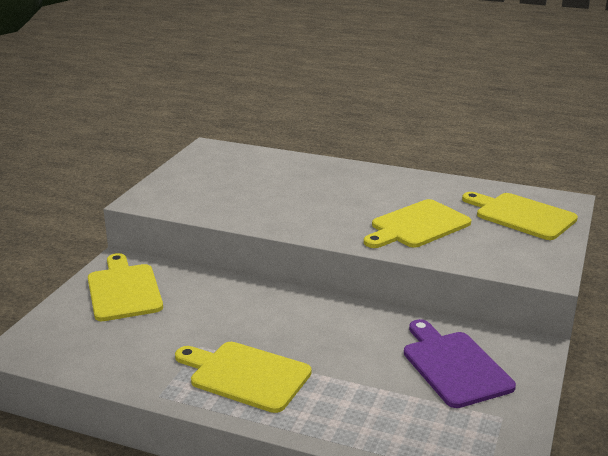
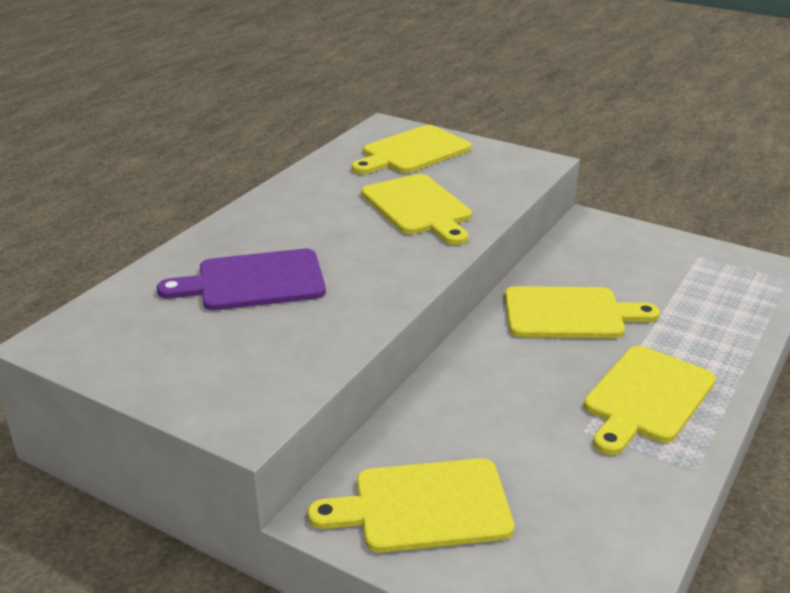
camera: 80 degrees left, 5 degrees up
(356, 338) = (570, 313): none -> yellow cutting board
(454, 366) = (621, 265): purple cutting board -> purple cutting board (254, 281)

